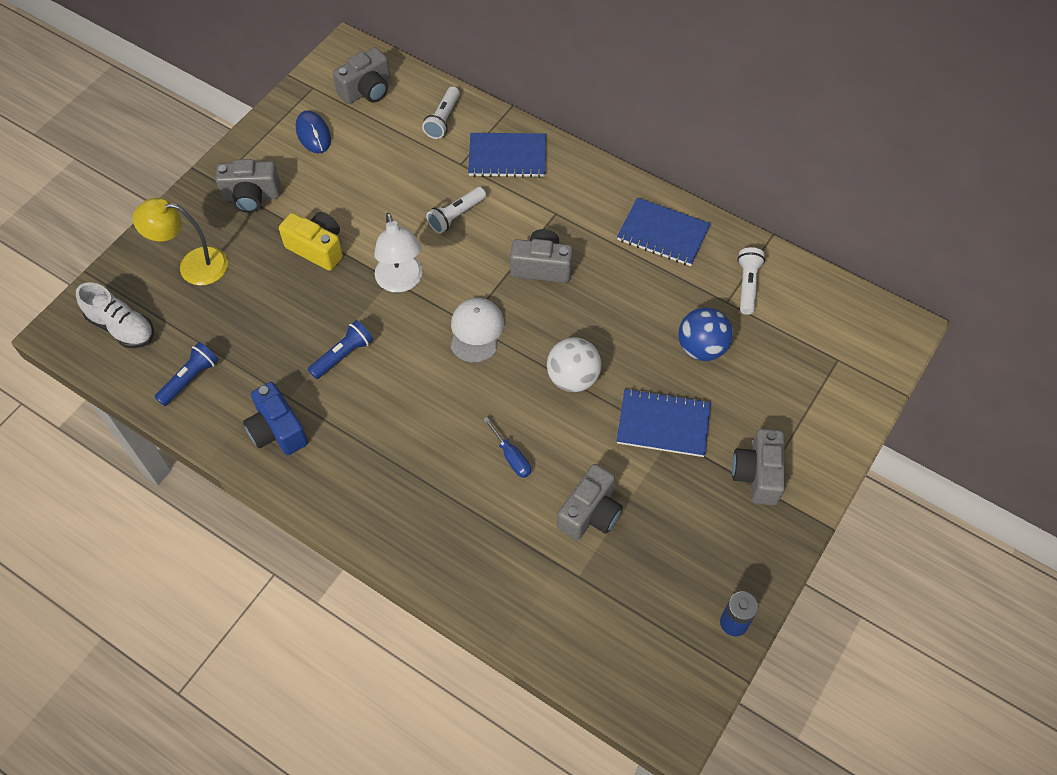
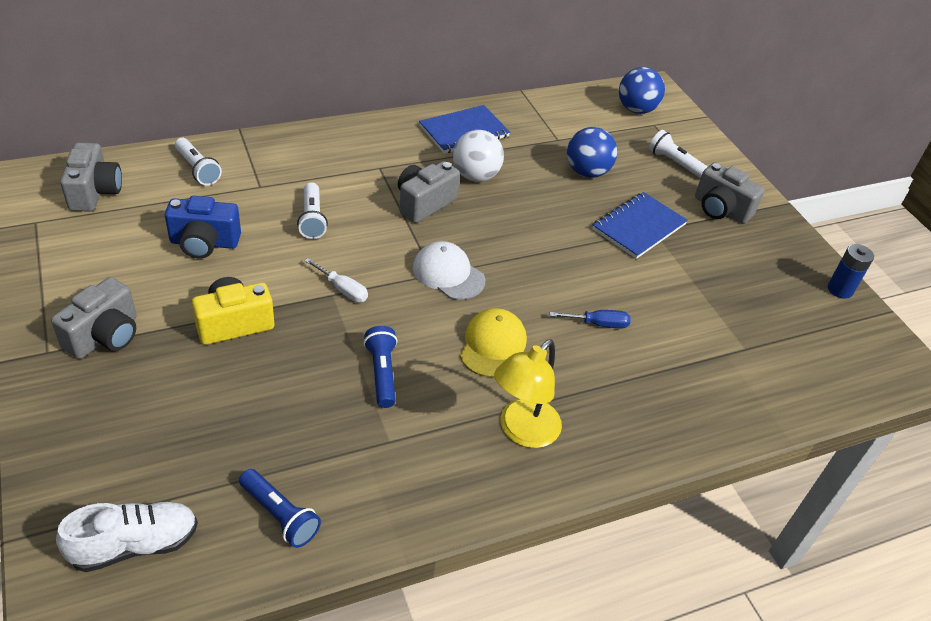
camera: 60 degrees left, 15 degrees down
(190, 379) = (280, 515): blue flashlight -> blue flashlight turned 150 degrees clockwise
(193, 265) = (131, 431): yellow lamp -> yellow lamp (522, 432)
(277, 430) = (421, 472): blue camera -> blue camera (204, 243)
(313, 134) = (92, 252): blue mouse -> none
(401, 282) = (343, 289): white lamp -> white screwdriver
(426, 402) = (493, 345): none -> yellow cap
(507, 157) = (288, 159): blue notebook -> none
(573, 378) = (552, 247): white ball -> white ball (475, 176)
(590, 513) = (690, 309): grey camera -> none
(747, 285) = (553, 123): white flashlight -> white flashlight (674, 163)
(846, 333) = (636, 110): none -> blue ball

